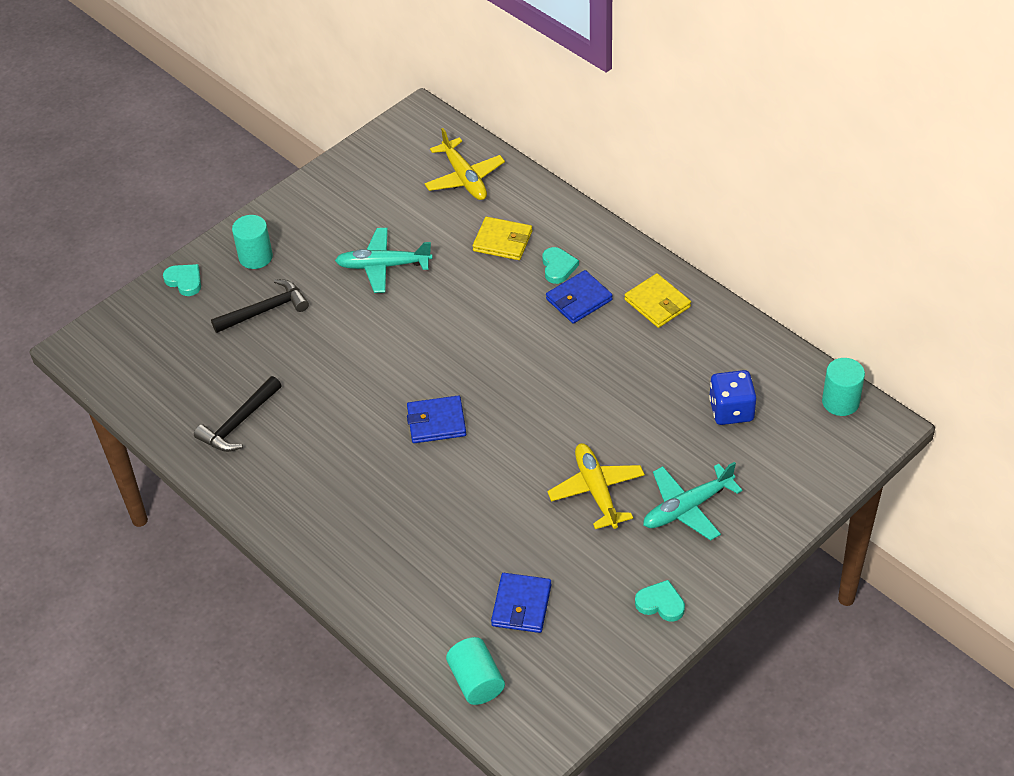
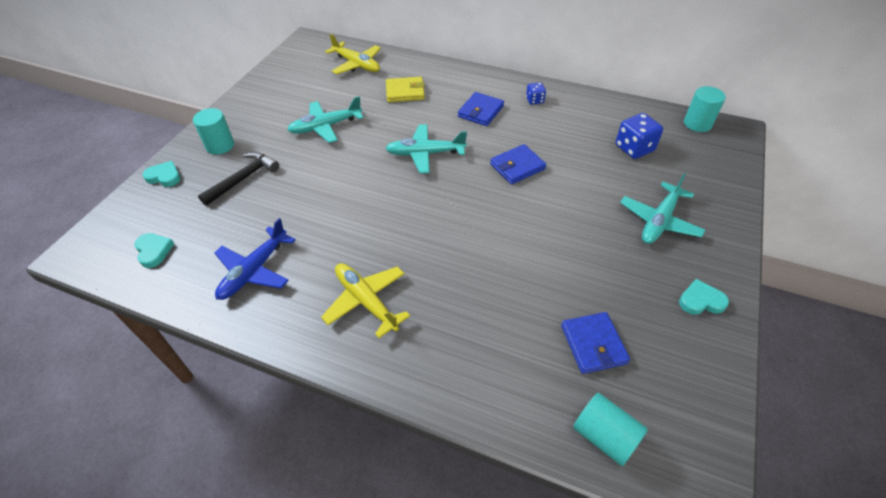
camera: 25 degrees left, 0 degrees up
(238, 423) = (254, 270): black hammer -> blue plane
(436, 422) = (427, 218): blue wallet -> blue wallet (517, 166)
(479, 340) = (425, 153): none -> turquoise plane
(558, 267) = (453, 97): turquoise heart -> turquoise heart (154, 251)
(596, 491) = (585, 230): yellow plane -> yellow plane (366, 301)
(657, 303) = (534, 100): yellow wallet -> blue dice

